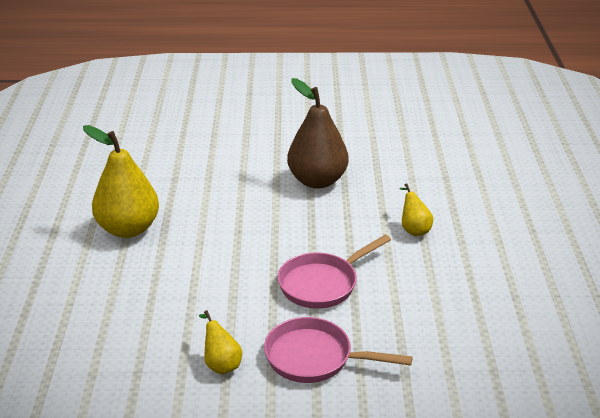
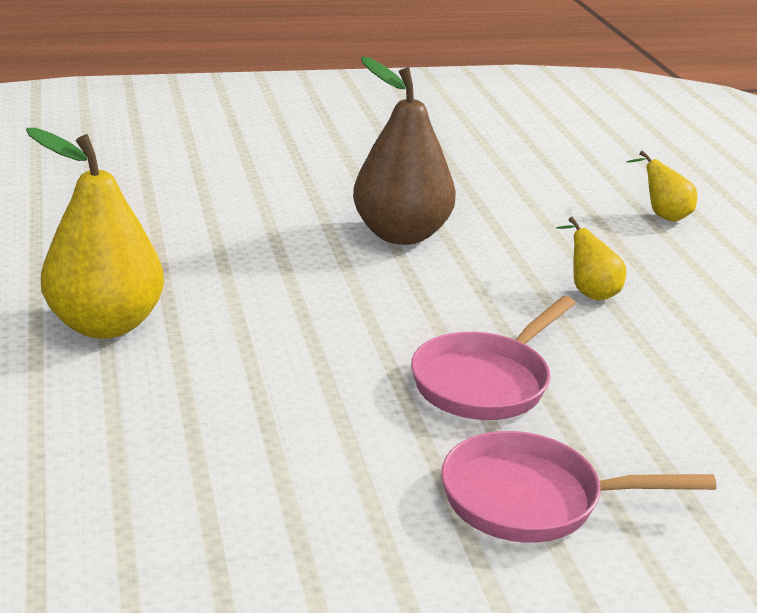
camera: 15 degrees left, 5 degrees down
(221, 364) = (370, 528): yellow pear -> yellow pear (663, 215)

